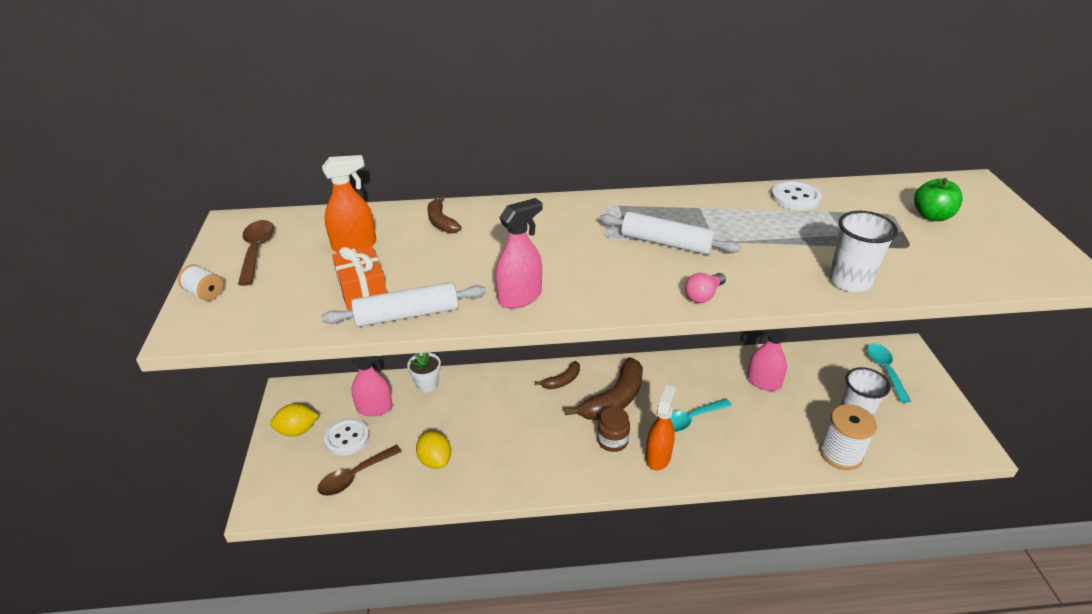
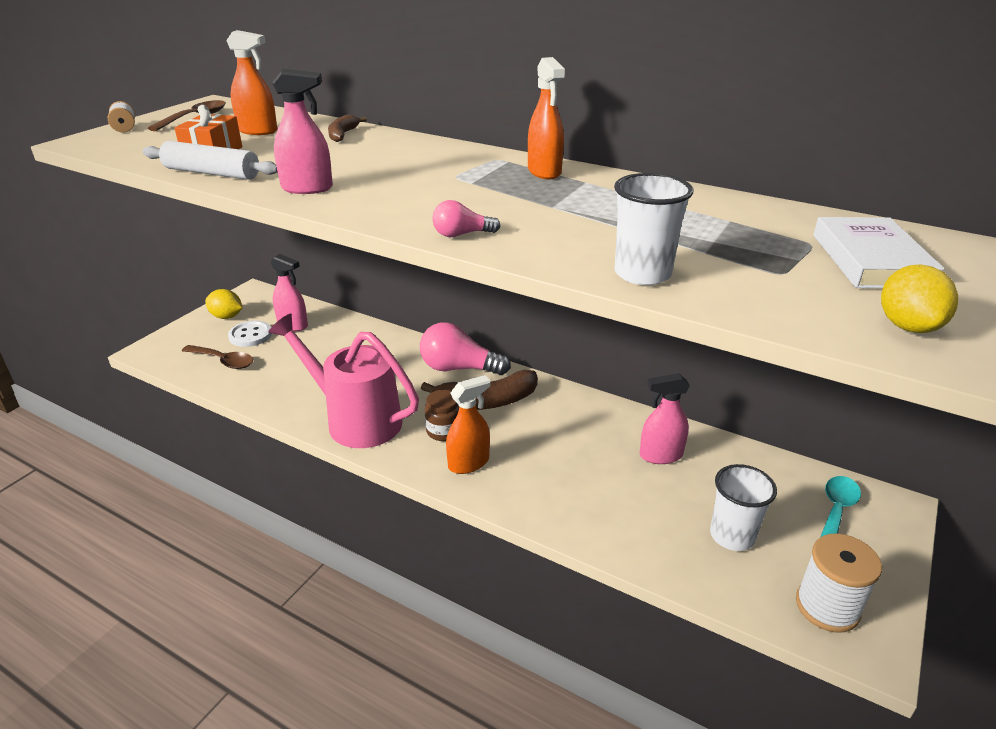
camera: 35 degrees right, 5 degrees down
(355, 476) = (223, 361): brown spoon -> brown spoon turned 150 degrees counterclockwise
(427, 384) = (349, 325): white flower pot -> none
(435, 460) = (288, 377): yellow lemon -> yellow lemon (908, 326)
(537, 468) = (355, 419): none -> pink watering can
(562, 381) = (459, 368): brown banana -> pink light bulb
(659, 207) = (544, 172): none -> orange spray bottle
(666, 243) = (501, 194): white rolling pin -> none
(689, 420) = (538, 449): turquoise spoon -> none
(763, 382) = (660, 455): pink spray bottle -> pink spray bottle turned 75 degrees counterclockwise
(795, 197) = (710, 202): white button -> none
(841, 454) = (670, 559): white spool -> white spool (827, 607)
(932, 216) = (870, 260): green apple -> white book

